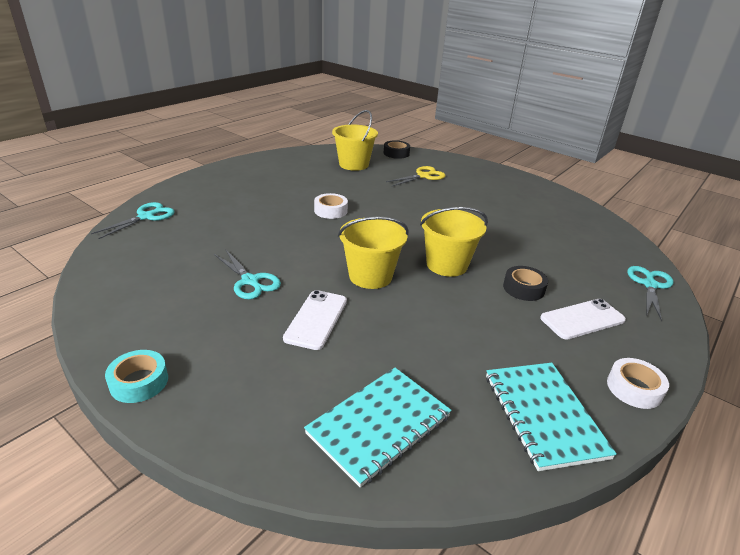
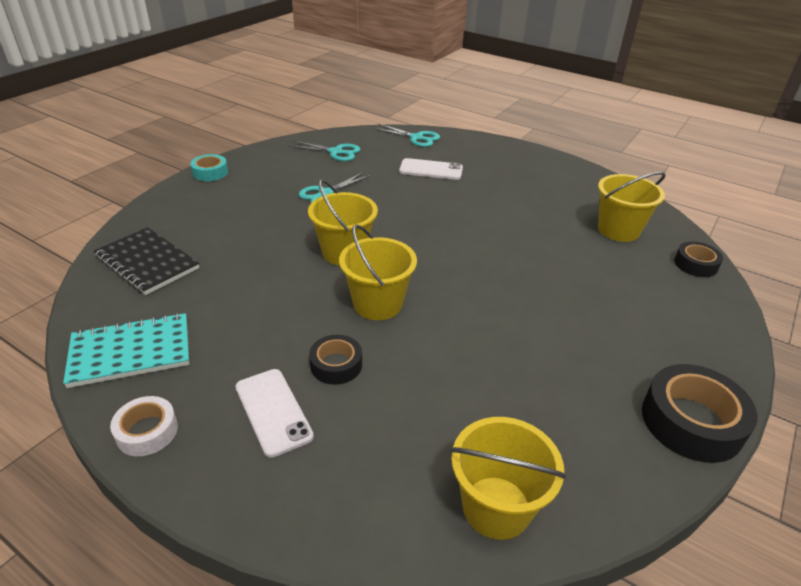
camera: 85 degrees right, 5 degrees up
(316, 319) = (273, 228): white phone -> white phone (431, 170)
(330, 210) = (474, 222): white tape -> none
(379, 425) = (147, 262): turquoise notebook -> black notebook
(423, 176) = (628, 290): yellow scissors -> none
(531, 185) = (691, 422): none -> black tape
(614, 244) = (496, 507): none -> yellow bucket
(649, 285) = (365, 522): turquoise scissors -> turquoise scissors (336, 152)

